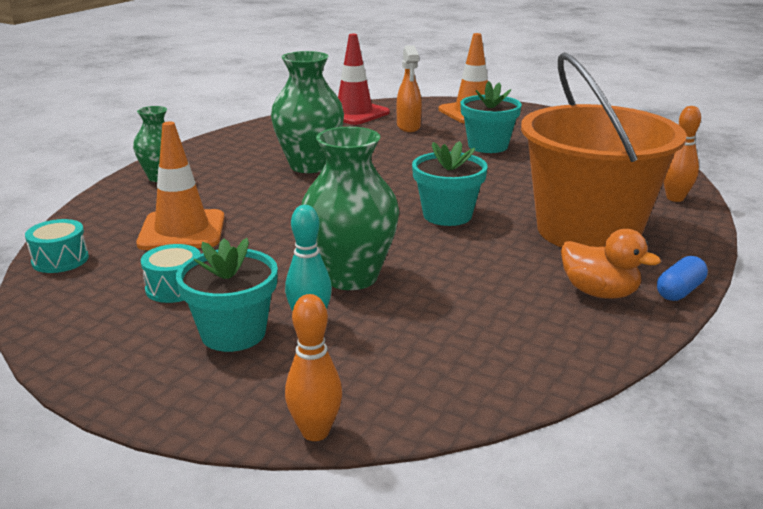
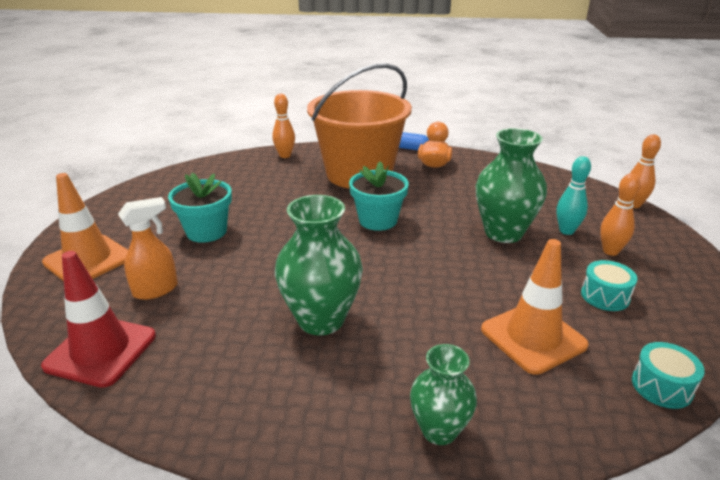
camera: 115 degrees left, 5 degrees up
(233, 333) = (610, 251): turquoise flower pot -> orange bowling pin

